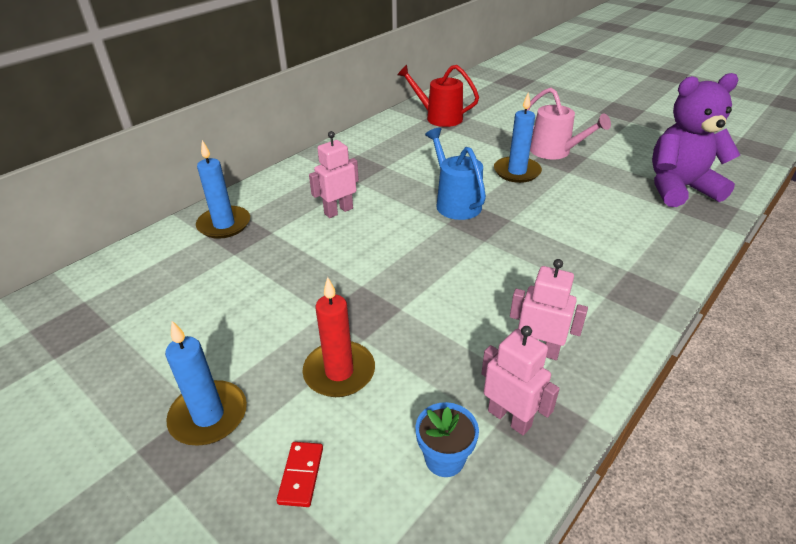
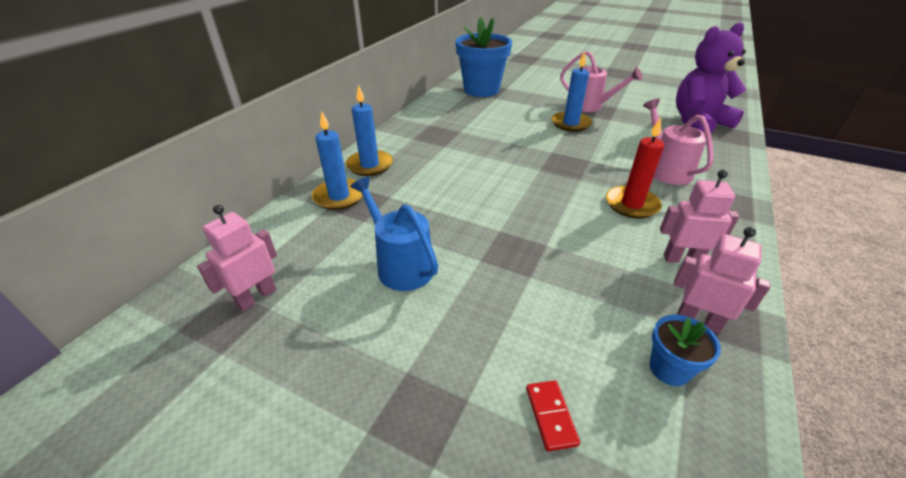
camera: 15 degrees left, 0 degrees up
(208, 416) = (424, 378): blue candle -> blue candle (370, 165)
(338, 211) = (440, 171): pink robot -> pink robot (256, 297)
(339, 372) = (527, 310): red candle -> red candle (631, 204)
(439, 117) = (481, 90): red watering can -> blue flower pot
(455, 202) = (536, 152): blue watering can -> blue watering can (400, 265)
(594, 243) = (665, 169): none -> pink watering can

